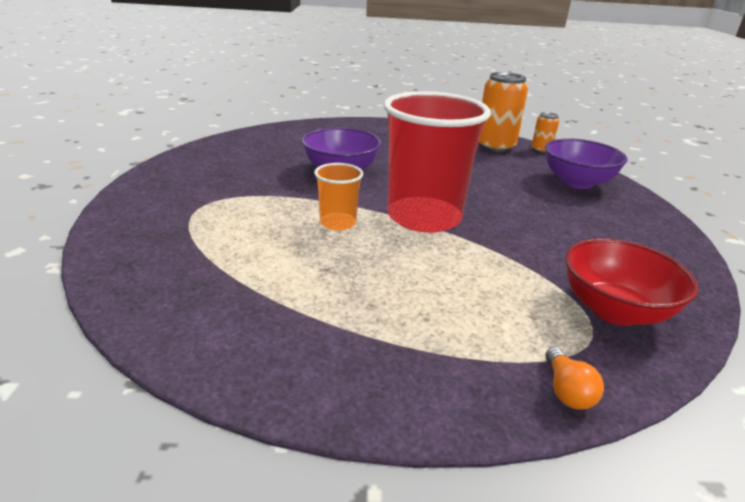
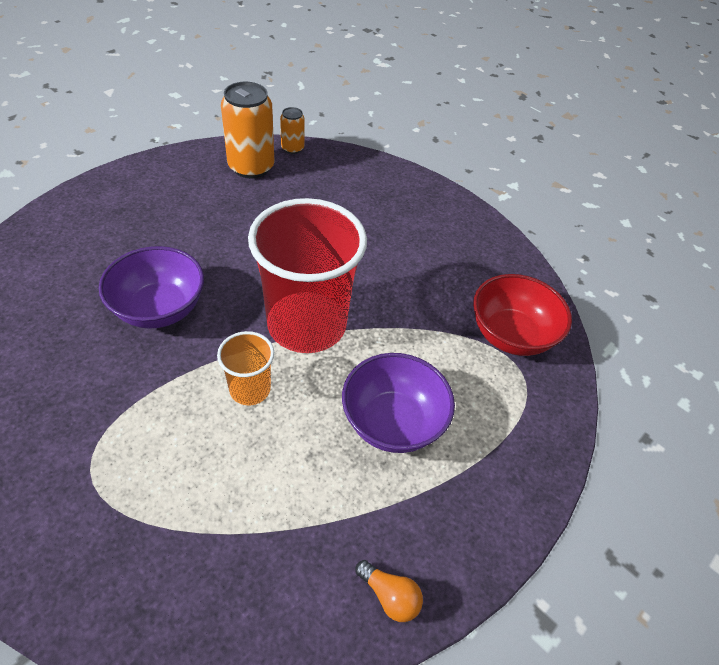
camera: 50 degrees left, 20 degrees up
(566, 391) = (550, 434): orange light bulb -> orange light bulb (389, 596)
(577, 182) = (363, 186): purple bowl -> purple bowl (392, 422)

